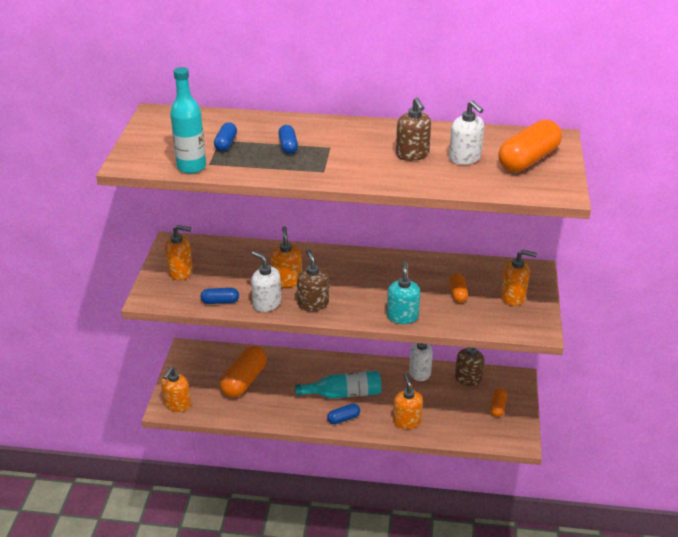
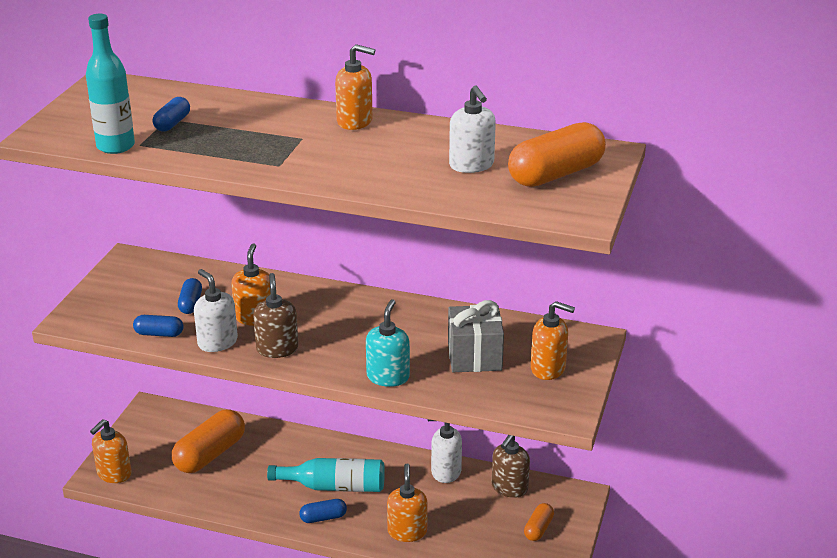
camera: 10 degrees right, 5 degrees down
(181, 272) = (124, 293): orange soap dispenser -> orange soap dispenser (355, 121)
(288, 146) = (249, 132): blue capsule -> blue capsule (190, 304)
(412, 154) = (404, 155): brown soap dispenser -> none
(458, 293) = (474, 356): orange capsule -> grey gift

